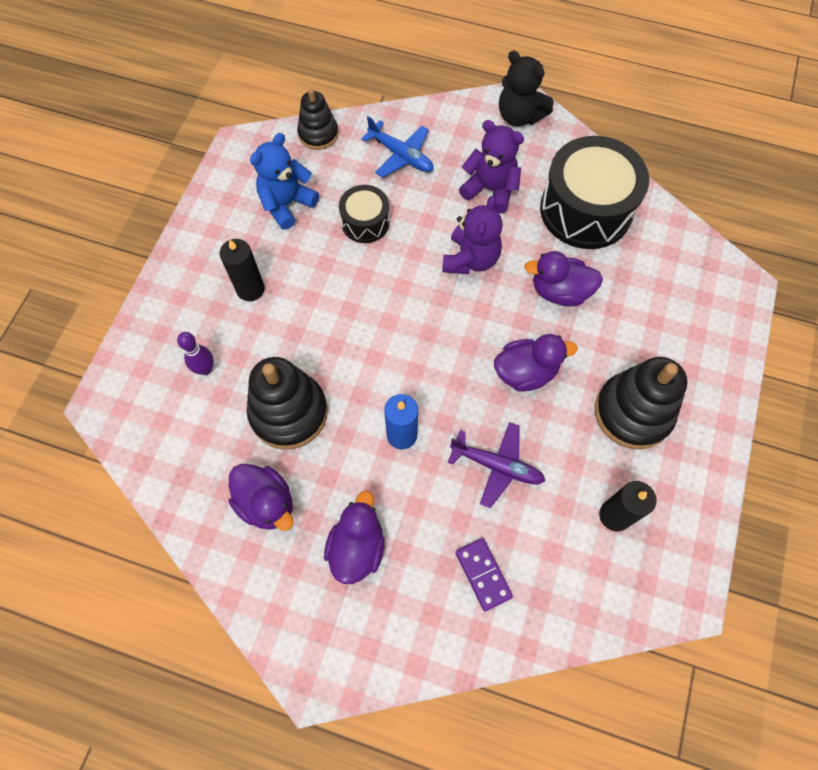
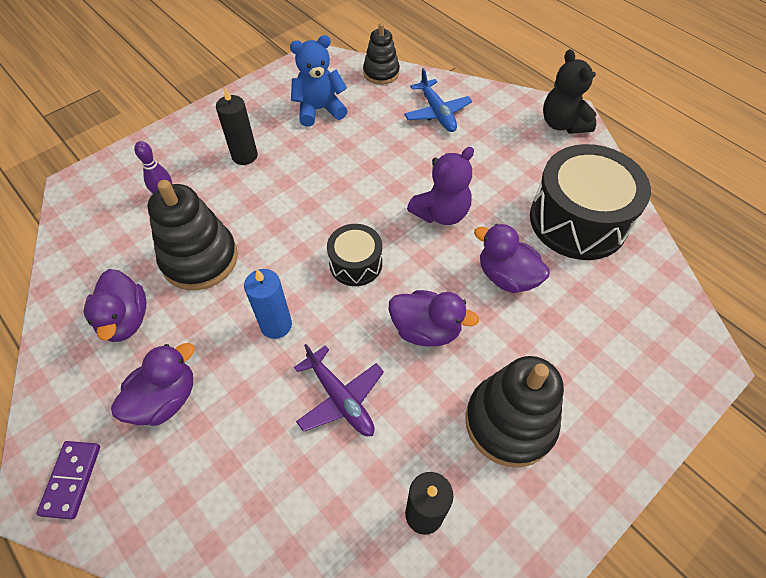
camera: 30 degrees right, 10 degrees down
(365, 222) = (371, 147): black drum -> black drum (355, 263)
(483, 574) = (254, 492): purple domino -> purple domino (72, 480)
(490, 190) = (497, 168): purple teddy bear -> none

